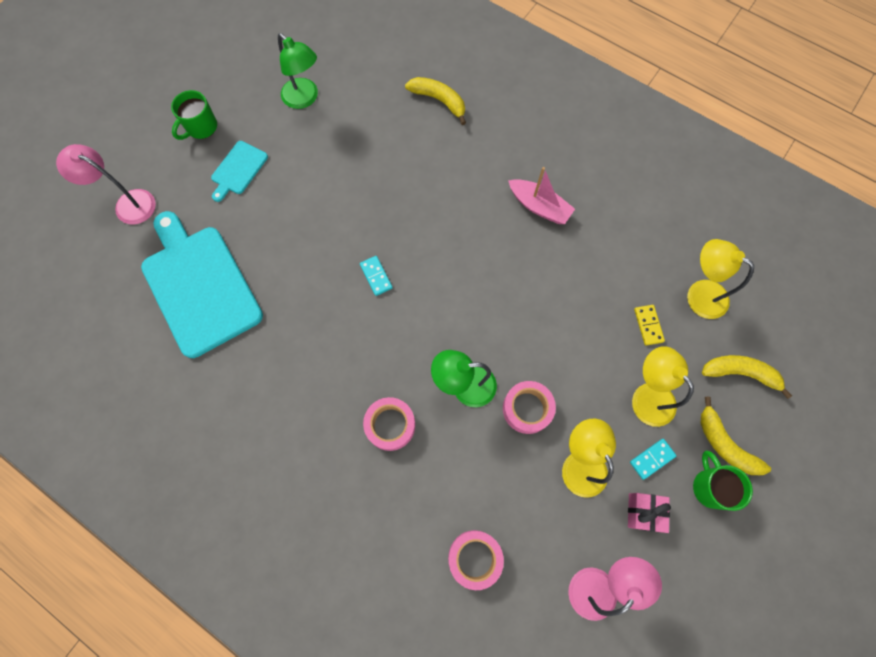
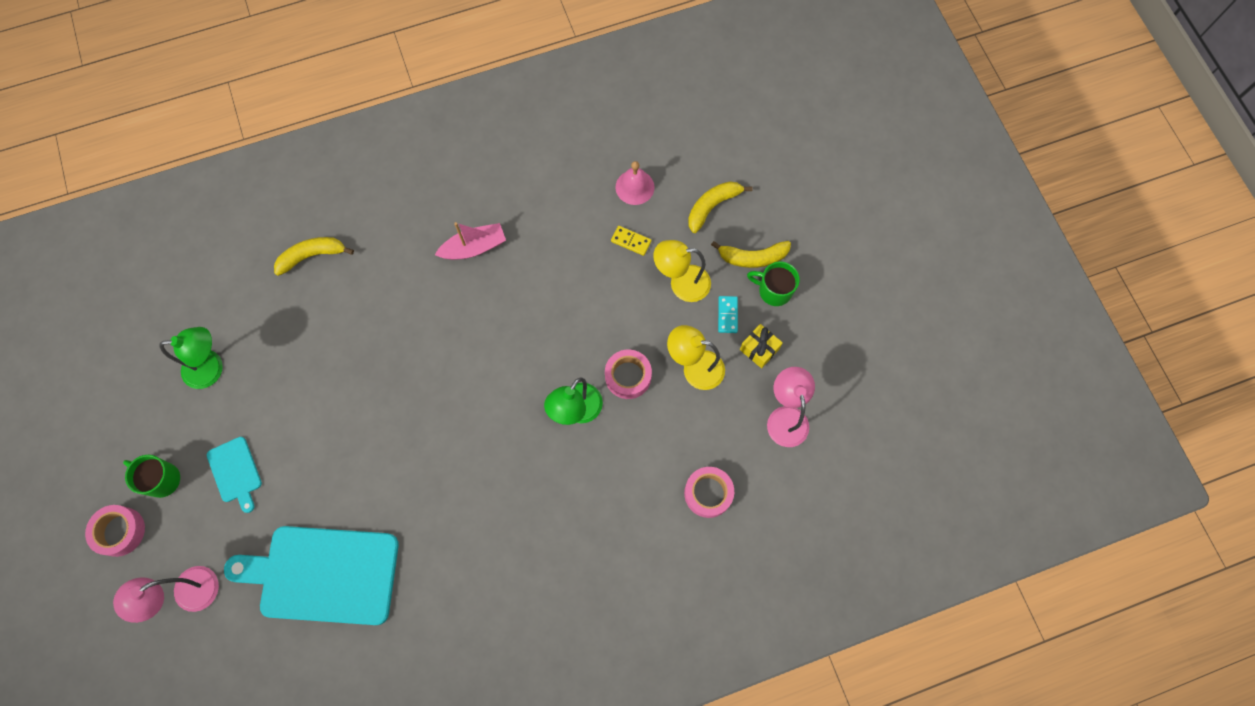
camera: 55 degrees left, 0 degrees up
(201, 127) = (162, 479): green mug -> green mug turned 135 degrees clockwise
(376, 276) = (432, 418): turquoise domino -> none
(390, 425) = (565, 490): pink tape -> pink tape (120, 531)
(643, 512) = (759, 349): pink gift -> yellow gift
(699, 294) = (635, 187): yellow lamp -> pink bell

